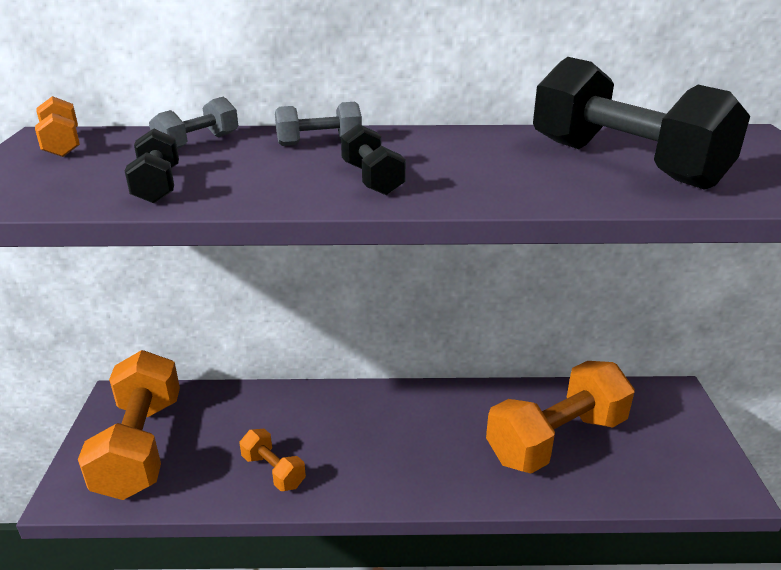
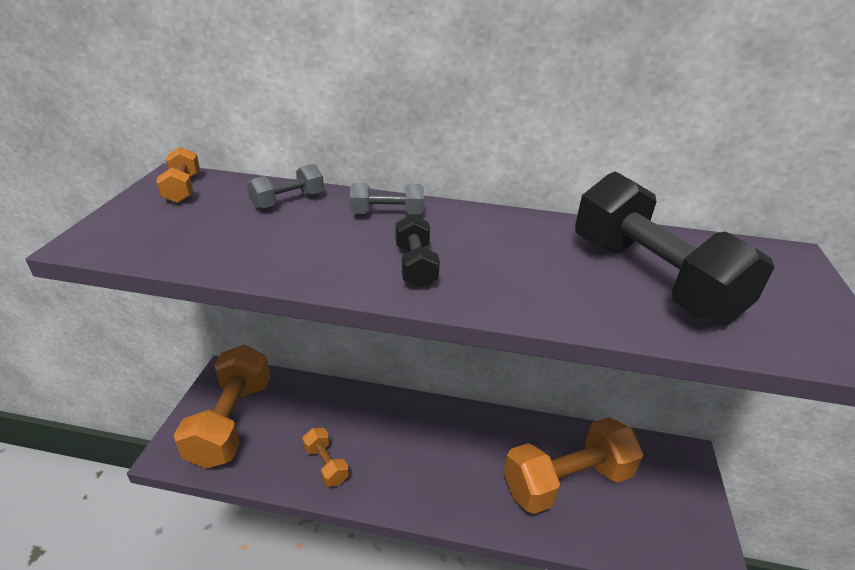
camera: 10 degrees right, 5 degrees up
(157, 186) = (238, 248): black dumbbell -> none

